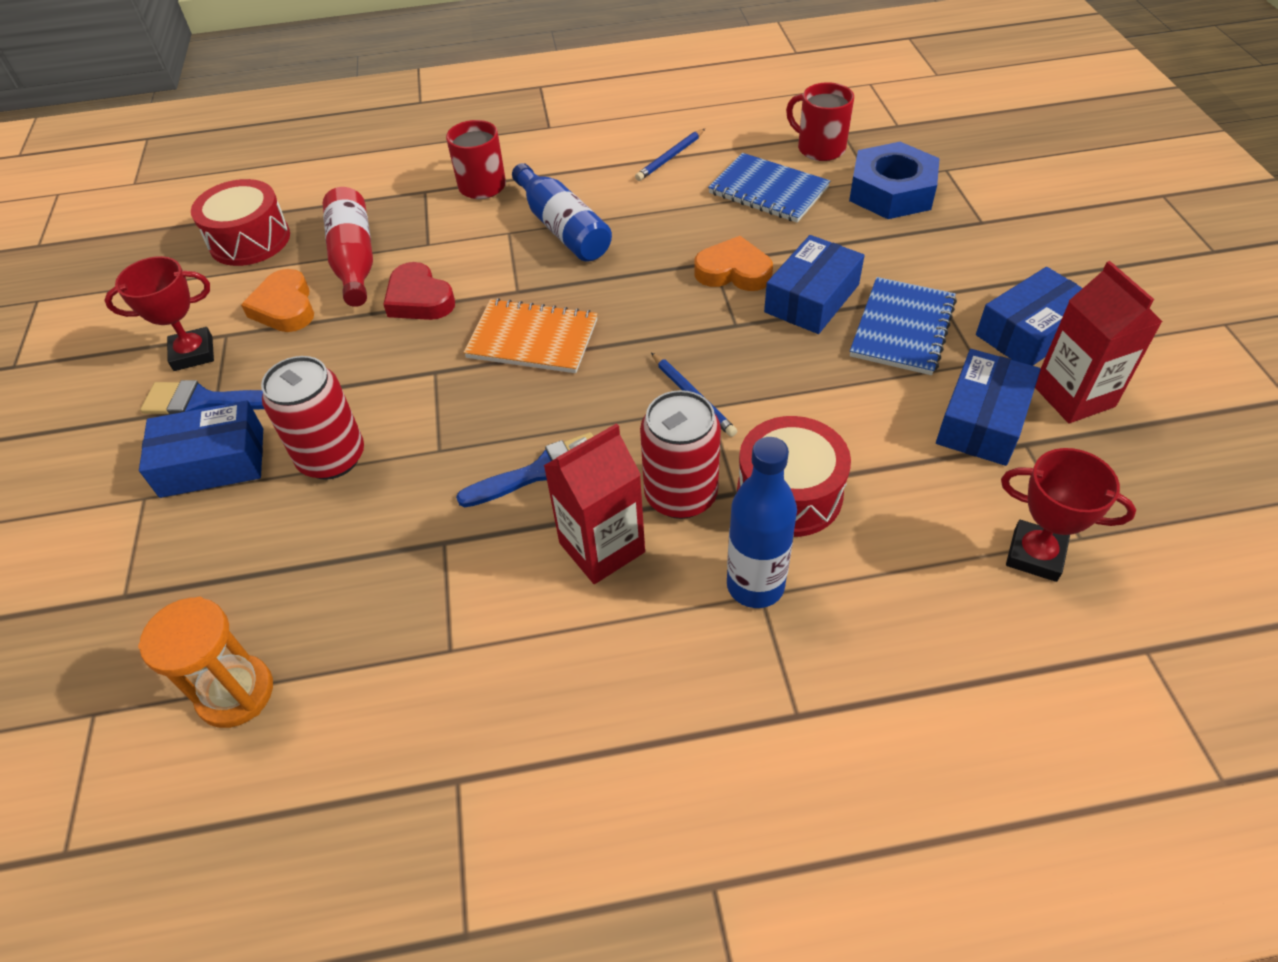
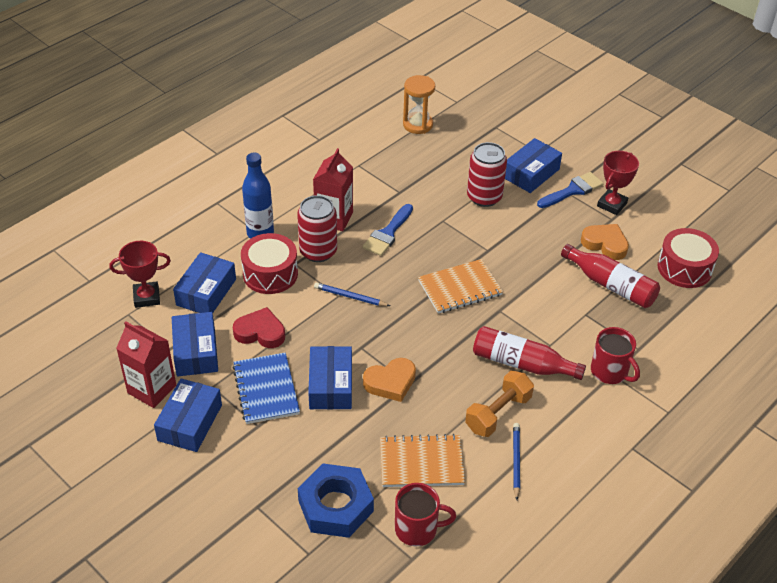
camera: 140 degrees right, 5 degrees down
(419, 299) = (544, 280): red heart -> red heart (260, 332)
(563, 228) = (522, 364): blue bottle -> red bottle
(643, 198) = (498, 413): none -> orange dumbbell
(768, 190) = (421, 463): blue notebook -> orange notebook
(919, 513) = (206, 292): none -> blue box

